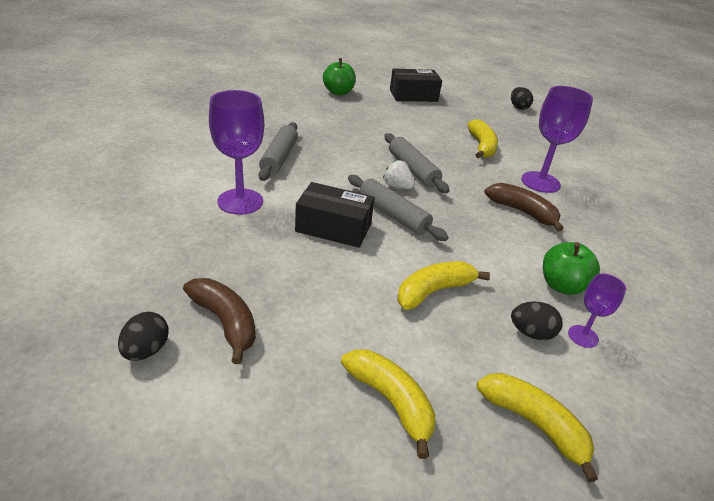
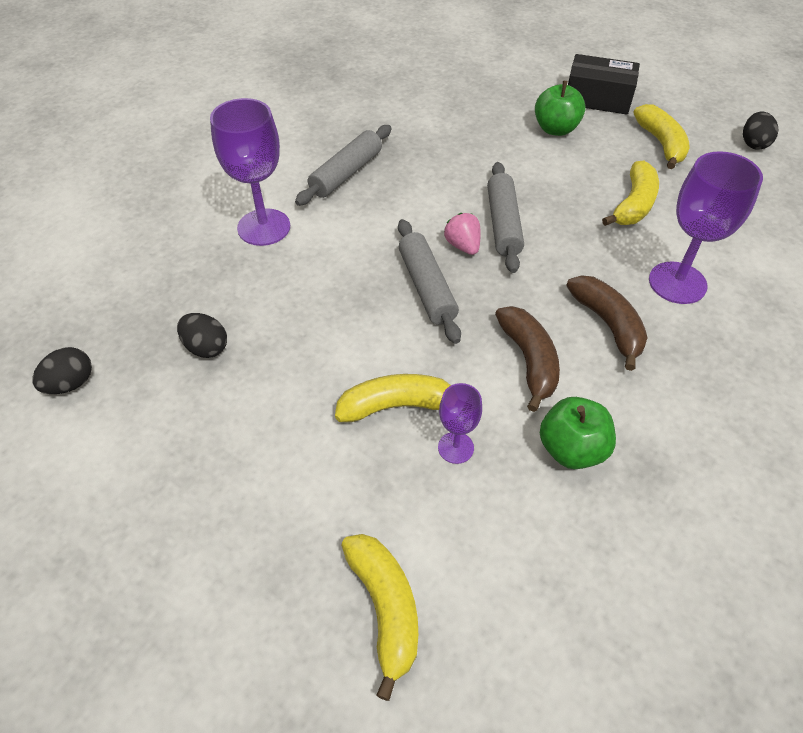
camera: 30 degrees right, 15 degrees up
(225, 322) = (156, 375): brown banana -> brown banana (529, 361)
(333, 227) = (343, 287): black box -> none
(338, 92) = (492, 79): green apple -> green apple (555, 129)
(391, 402) = (253, 522): yellow banana -> yellow banana (661, 144)
(397, 186) = (463, 246): white strawberry -> pink strawberry
(531, 333) = (474, 499): black egg -> black egg (206, 347)
(583, 336) = (539, 526): purple goblet -> purple goblet (455, 447)

